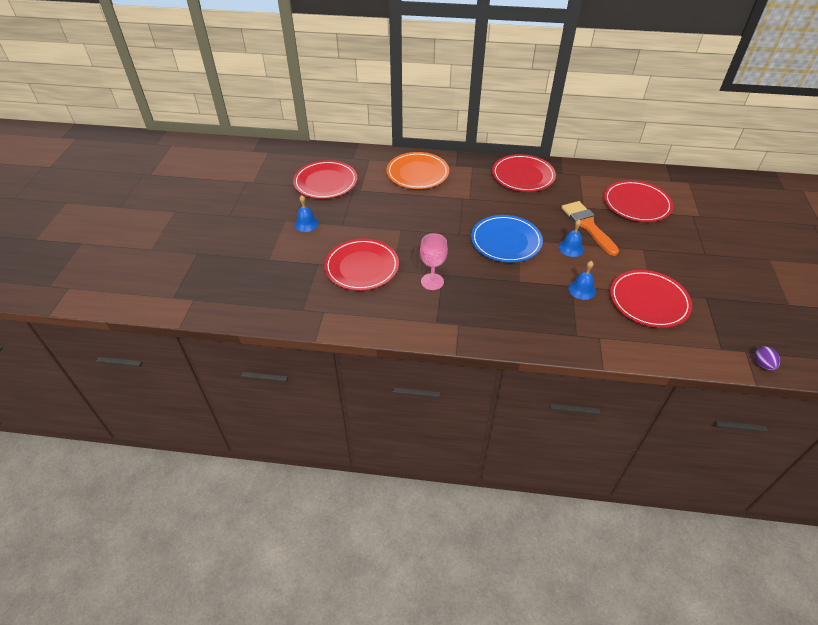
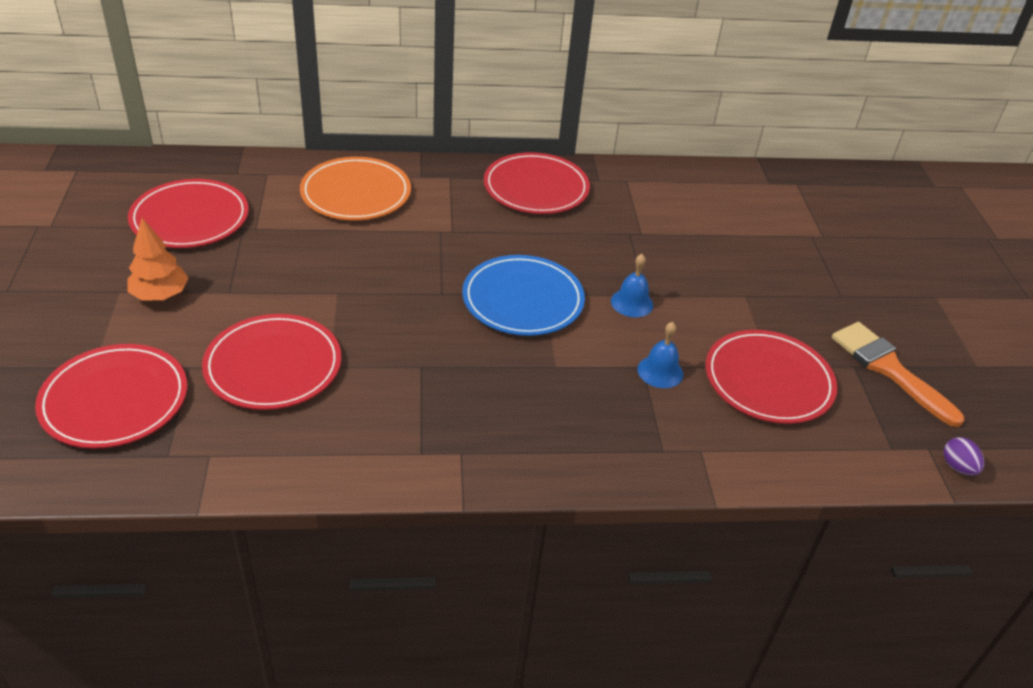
camera: 15 degrees left, 5 degrees down
(306, 224) = (160, 295): blue bell -> orange tree
(432, 281) = (404, 381): pink goblet -> none
(587, 225) = (652, 263): orange brush -> orange brush (889, 369)
(636, 204) = (723, 223): red plate -> red plate (114, 400)

